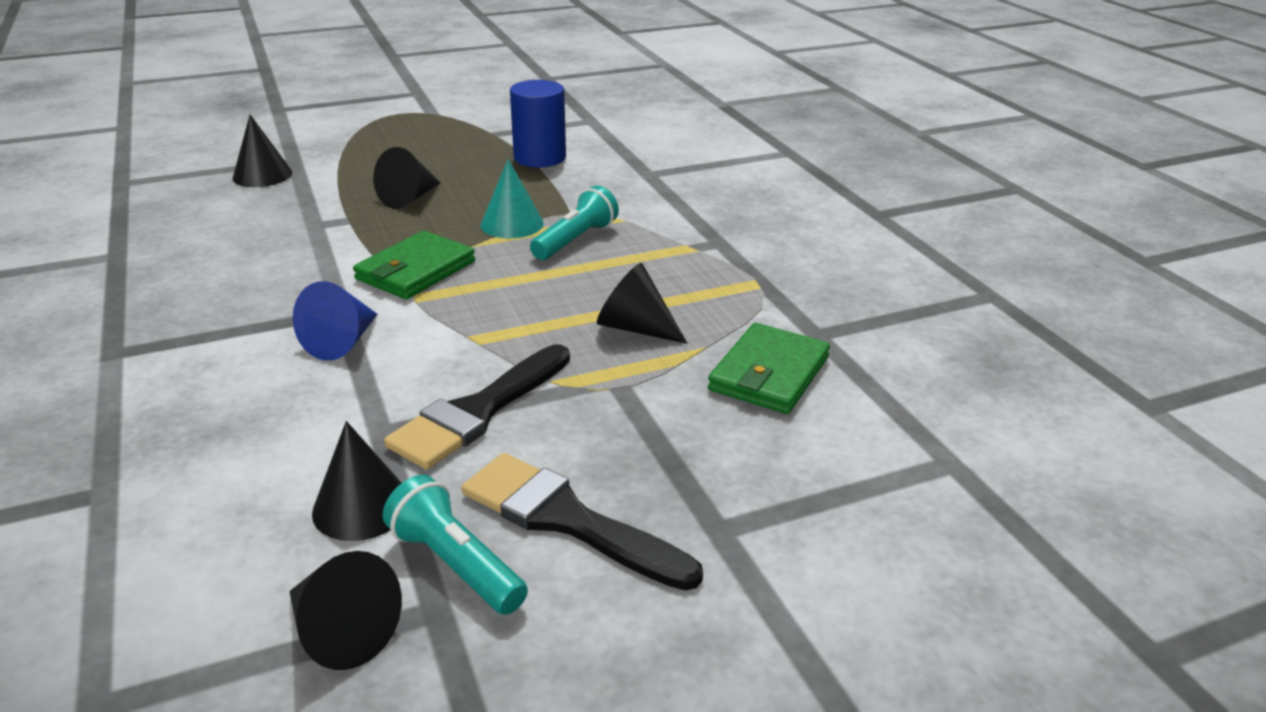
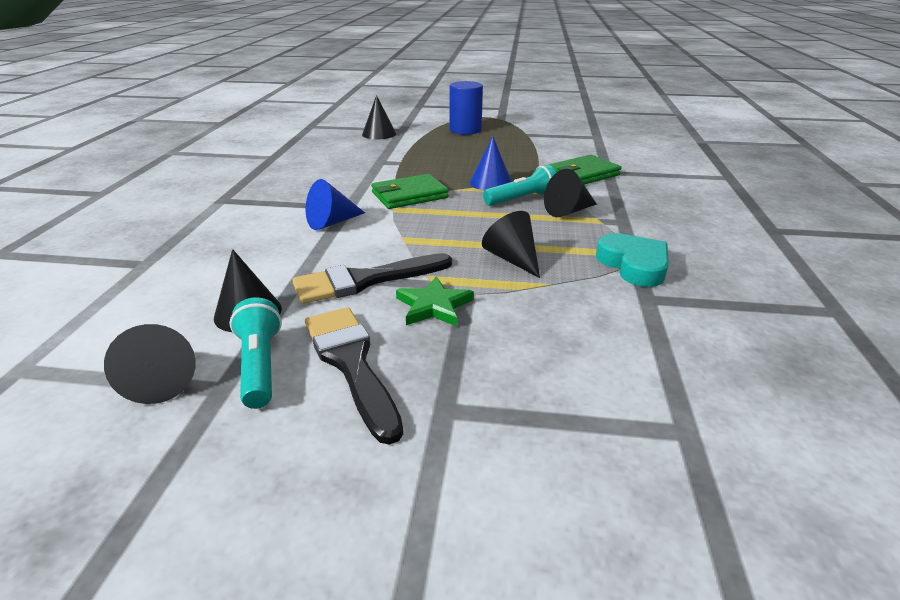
camera: 30 degrees right, 0 degrees up
(409, 198) = (444, 158): black cone -> black cone (568, 211)
(512, 224) = (490, 183): turquoise cone -> blue cone
(540, 158) = (543, 151): blue cylinder -> blue cylinder (465, 130)
(597, 417) = (434, 306): none -> green star
(769, 374) = (583, 314): green wallet -> green wallet (583, 174)
(773, 297) = (633, 265): none -> turquoise heart

